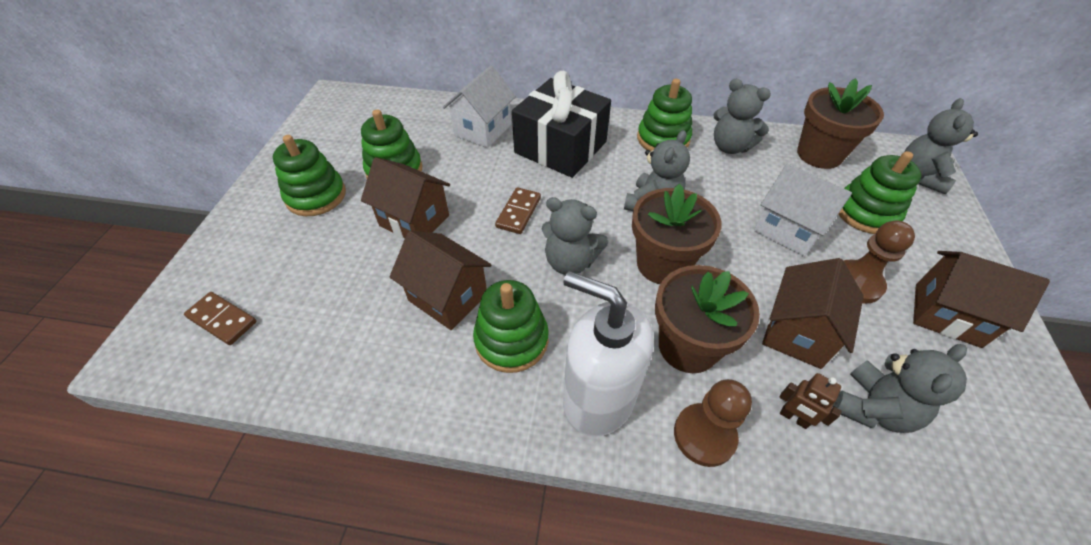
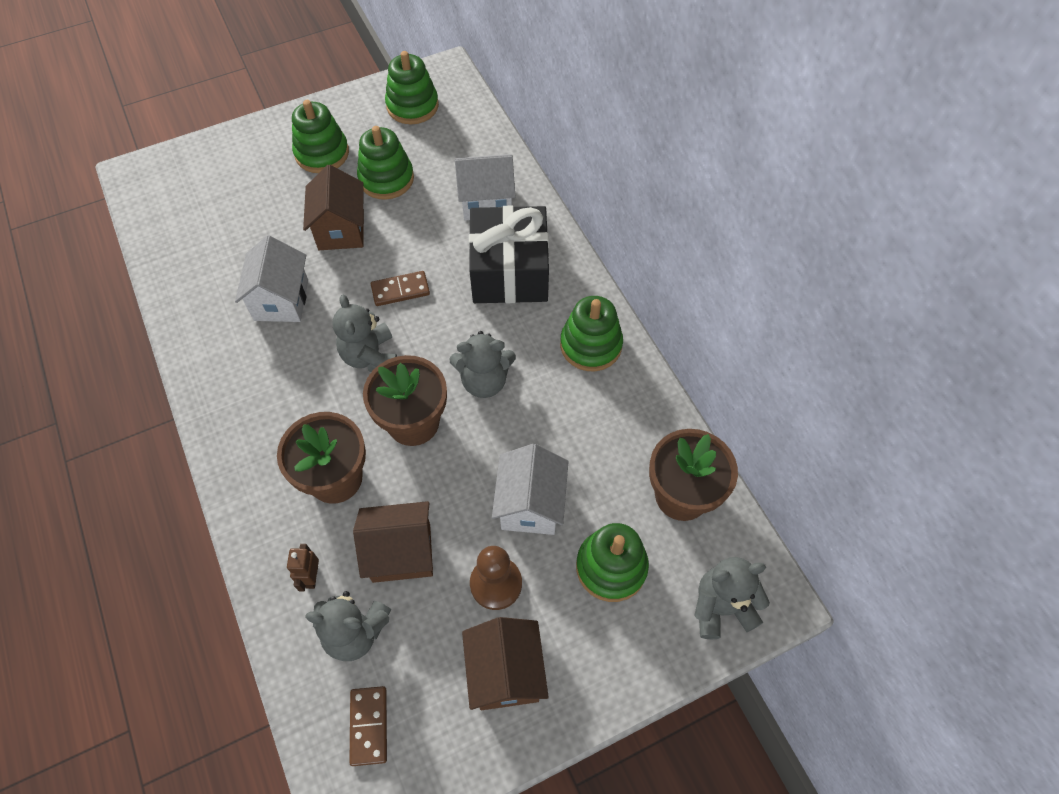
camera: 55 degrees right, 10 degrees up
(222, 320) = (182, 192): brown domino -> brown domino (369, 726)
(448, 297) = (281, 300): brown house -> white house
(511, 340) = (269, 361): green stacking toy -> green stacking toy (412, 106)
(598, 398) = (252, 441): white soap dispenser -> none
(704, 435) = (261, 522): brown pawn -> none
(730, 147) = (626, 408): grey teddy bear -> none

